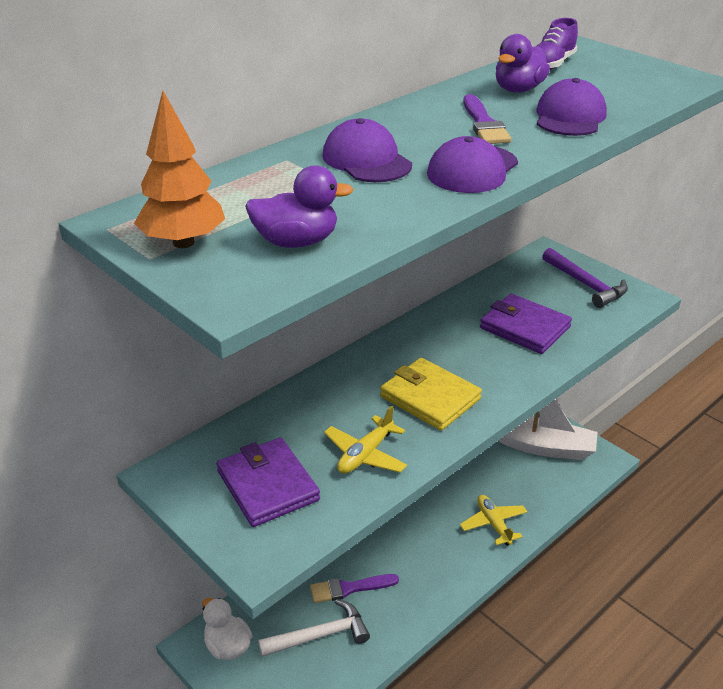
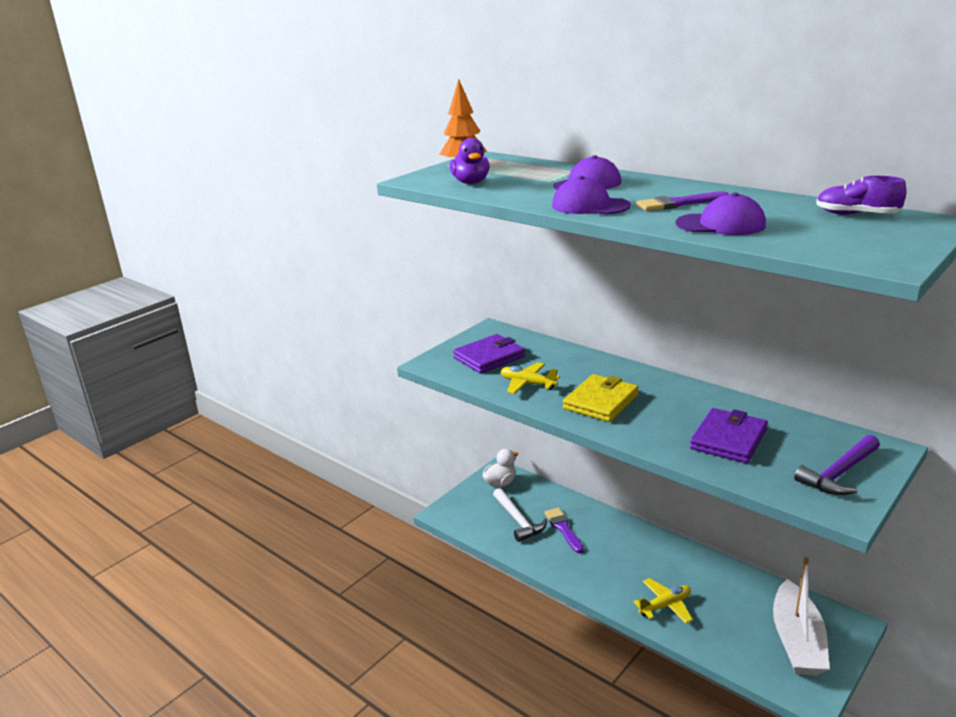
camera: 85 degrees right, 10 degrees down
(518, 90) = (769, 208): purple duck -> none

